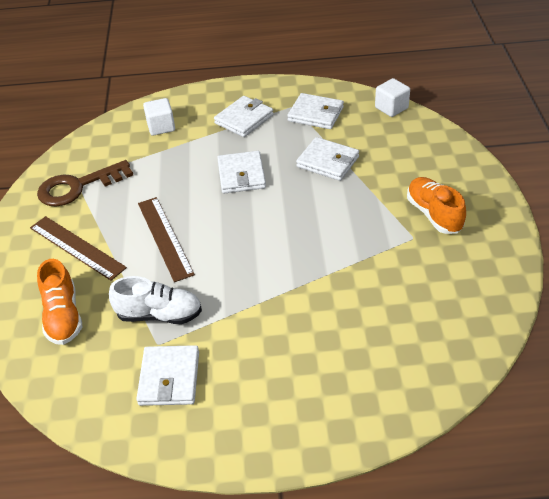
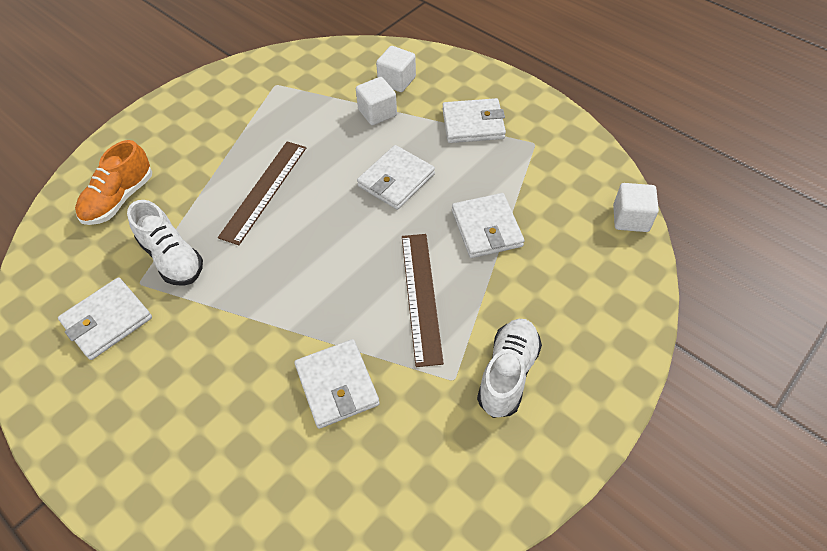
camera: 45 degrees right, 10 degrees up
(77, 247) = (200, 146): brown ruler -> brown ruler (421, 296)
(78, 186) = (269, 92): brown key -> none
(175, 150) = (377, 113): none -> white cube
(315, 114) = (544, 168): white wallet -> white wallet (337, 385)
(434, 214) = (508, 374): orange shoe -> white shoe

